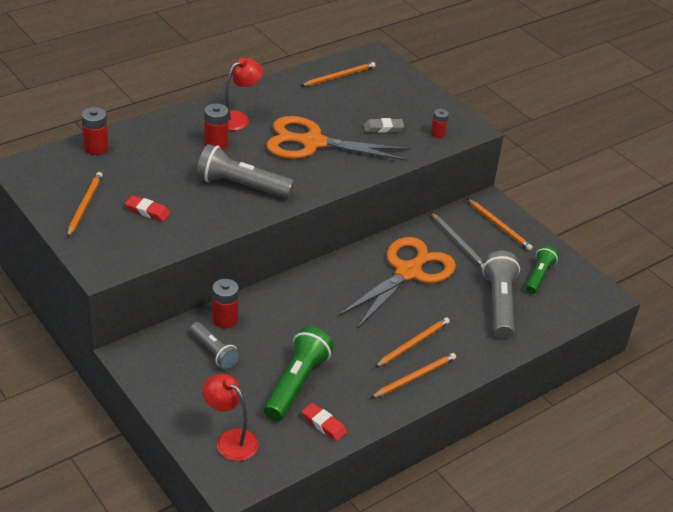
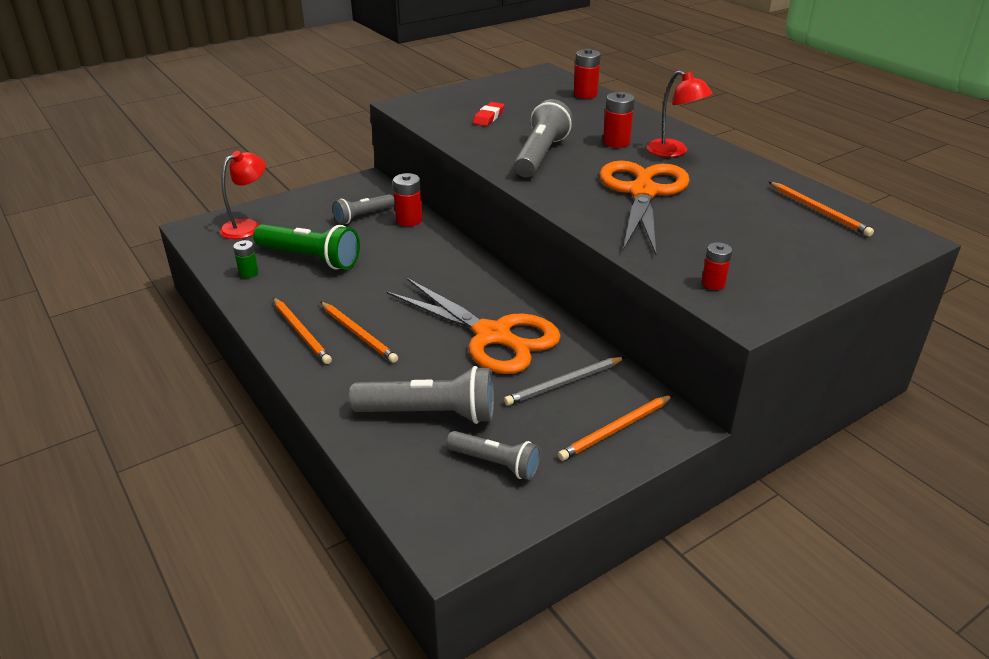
camera: 95 degrees right, 5 degrees down
(84, 206) = (493, 95): orange pencil -> none
(324, 424) = (248, 273): red eraser -> green battery
(383, 128) = (703, 240): grey eraser -> none
(538, 276) = (495, 463): green flashlight -> grey flashlight

